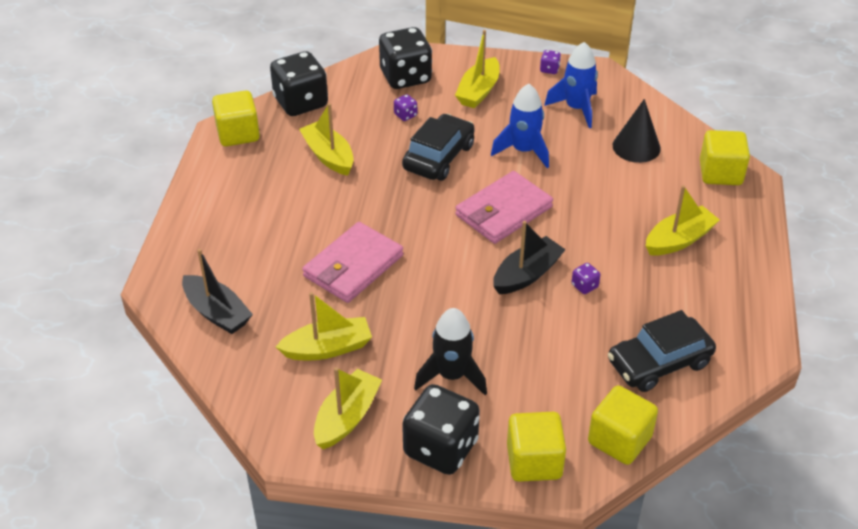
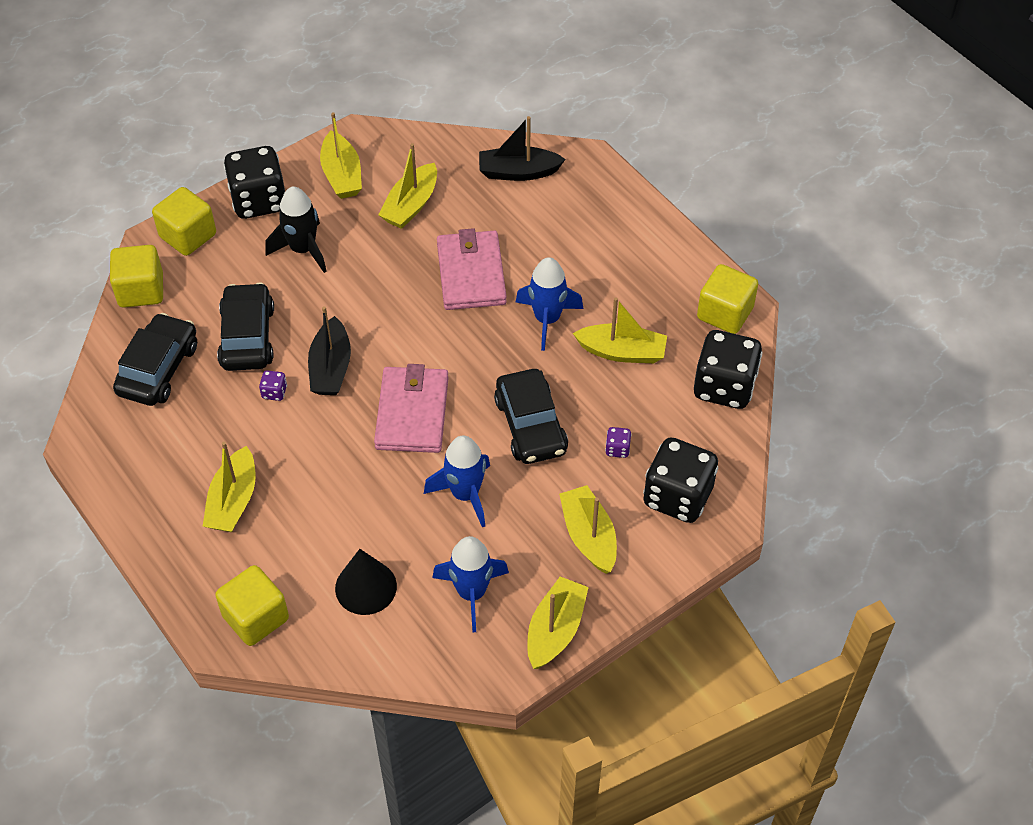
camera: 135 degrees right, 10 degrees up
(345, 204) = (547, 319): none -> blue rocket
(549, 69) = (555, 630): purple dice -> yellow boat
(566, 338) = (247, 336): none -> black car

